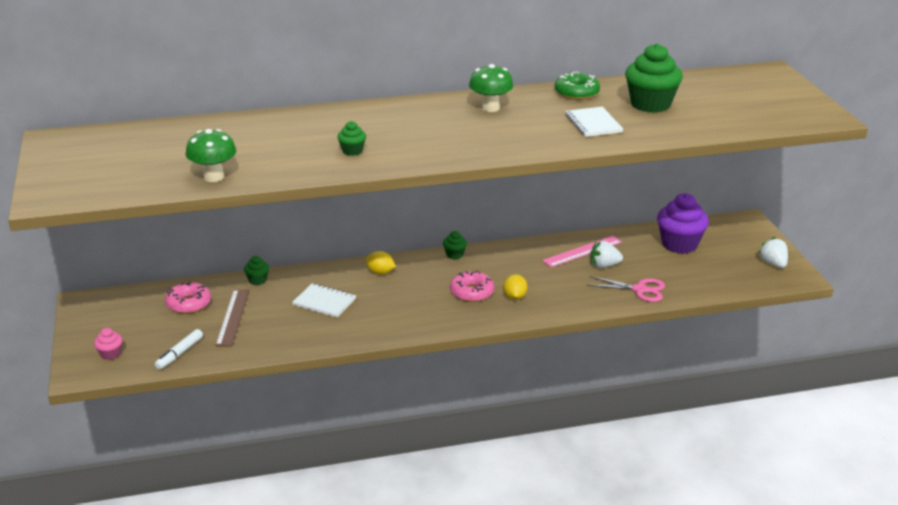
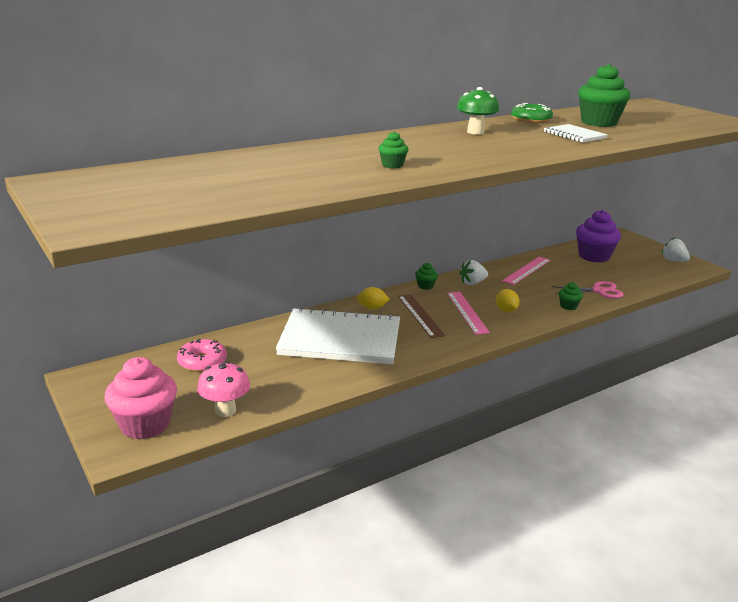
camera: 20 degrees left, 5 degrees down
(110, 354) = (145, 425): pink cupcake -> pink cupcake, size x2.13
(179, 353) = (225, 410): white marker -> pink mushroom
(213, 177) = (273, 194): green mushroom -> none
(232, 317) = (258, 367): brown ruler -> brown ruler (420, 315)
(257, 280) = (259, 331): green cupcake -> green cupcake (568, 306)
(324, 302) = (340, 339): white notebook -> white notebook, size x2.16
(472, 292) = (467, 312): pink donut -> pink ruler
(604, 265) = (553, 278): white strawberry -> white strawberry (472, 283)

